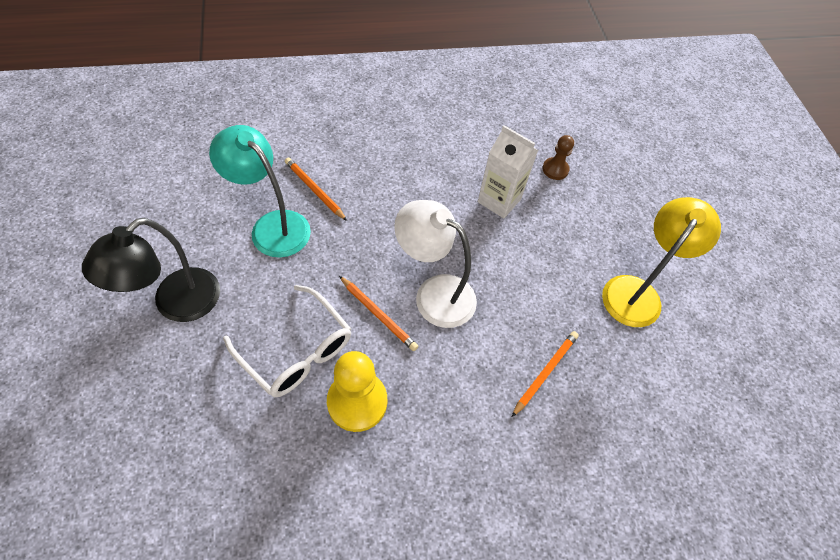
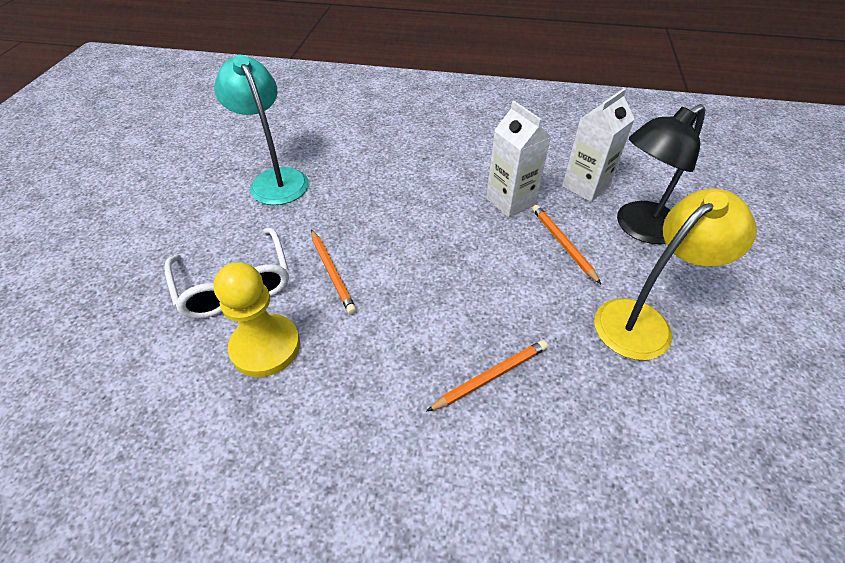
camera: 25 degrees right, 10 degrees down
(177, 304) = (155, 221): black lamp -> black lamp (638, 228)
(314, 190) = (330, 160): orange pencil -> orange pencil (563, 244)
(434, 293) = (400, 268): white lamp -> none
(555, 169) = (585, 186): brown pawn -> white carton

